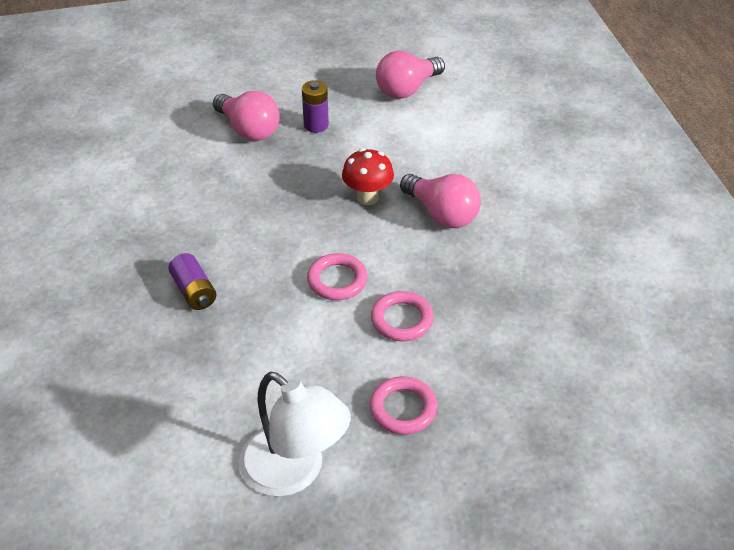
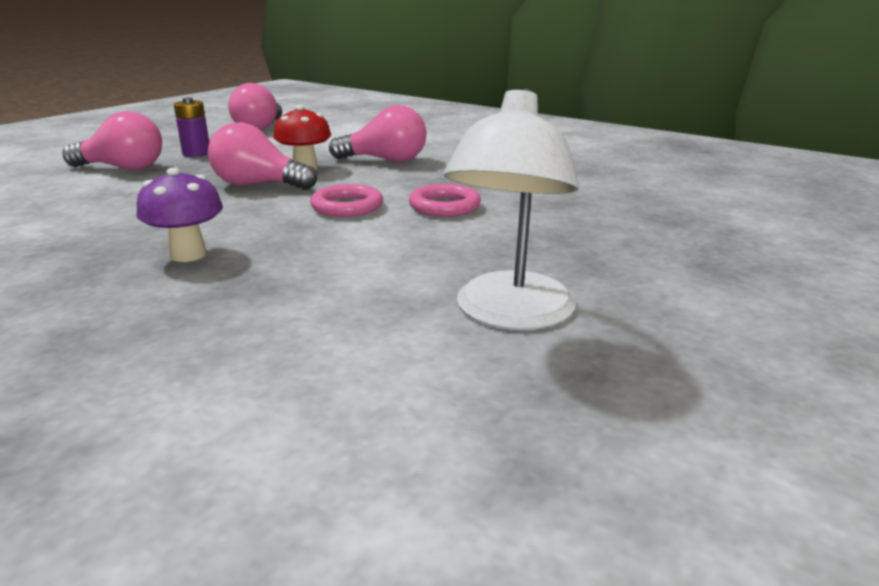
camera: 40 degrees left, 20 degrees down
(194, 291) = (188, 255): purple battery -> purple mushroom
(294, 472) = (510, 314): white lamp -> white lamp turned 105 degrees clockwise
(311, 210) = (258, 185): none -> pink light bulb
(403, 409) = (536, 243): pink ring -> none

